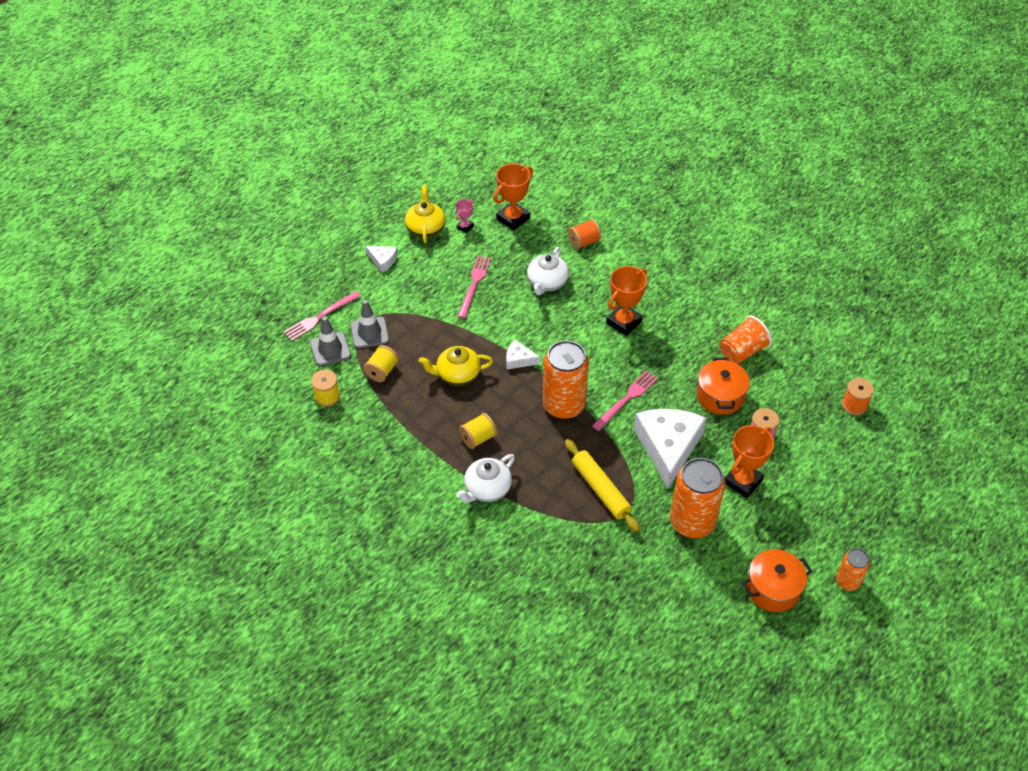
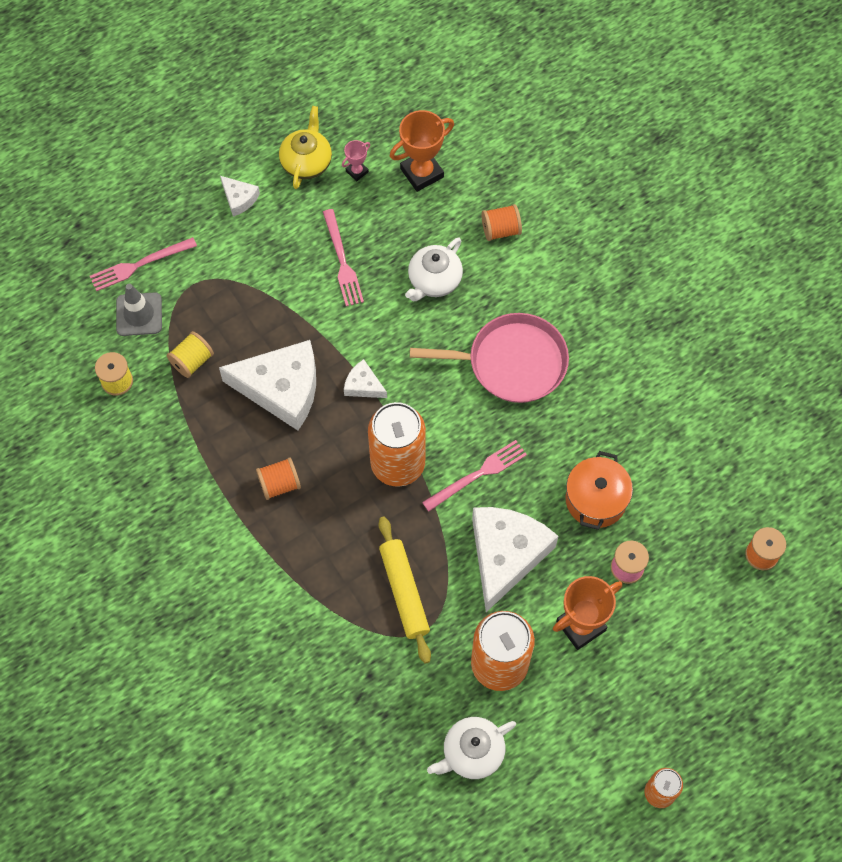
camera: 15 degrees right, 15 degrees up
(369, 333) = (193, 302): grey traffic cone -> none
(457, 375) = (281, 389): yellow teapot -> white cheese
(474, 284) = (342, 261): pink fork -> pink fork turned 135 degrees clockwise
(478, 438) = (279, 484): yellow spool -> orange spool
(487, 489) = (269, 556): white teapot -> white teapot (472, 753)
(624, 322) = (512, 362): orange trophy -> pink pan
(742, 351) = (646, 442): orange cup -> none
(773, 589) = (565, 779): orange pot -> none

